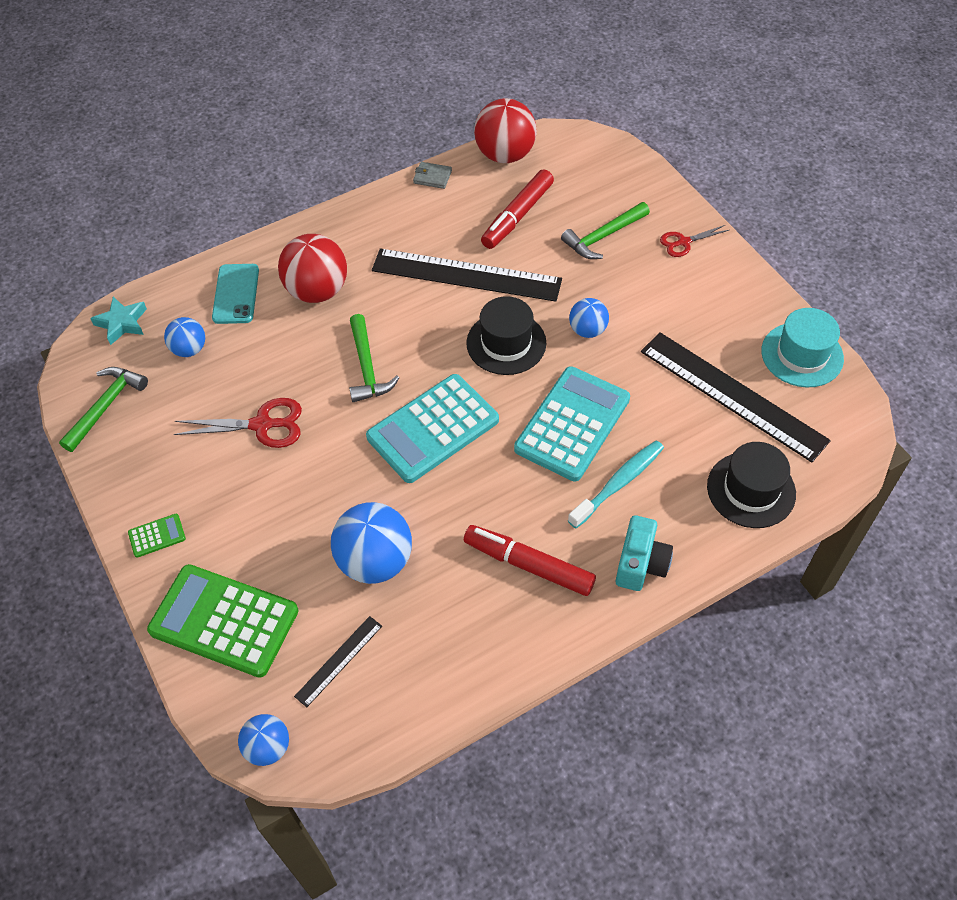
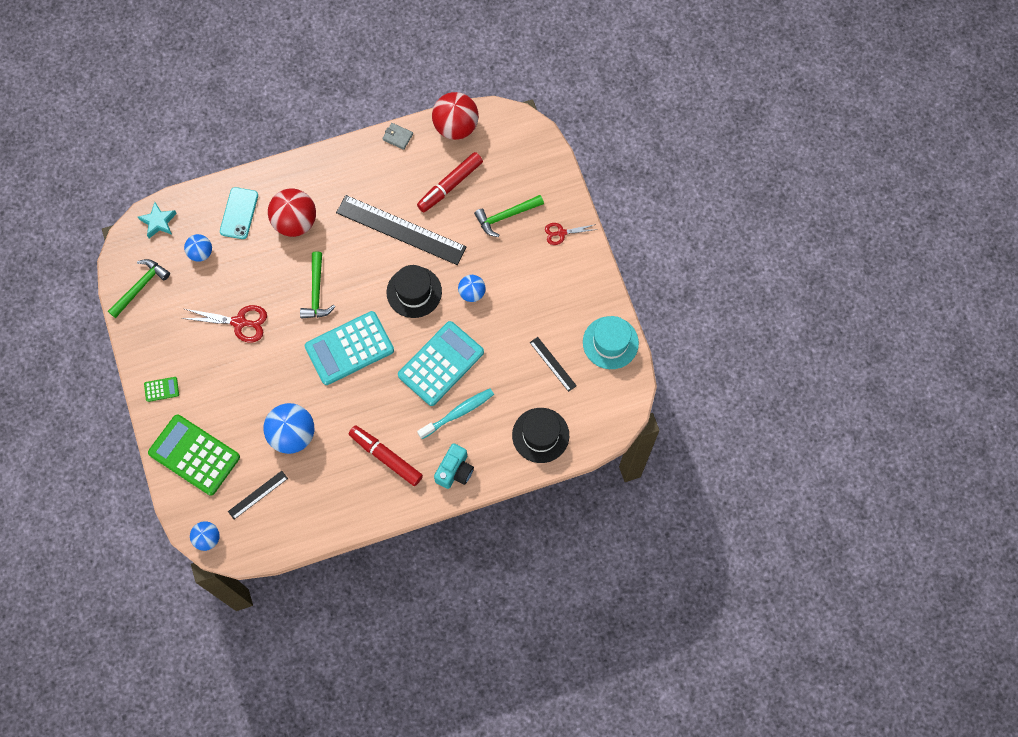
camera: 10 degrees right, 15 degrees up
(732, 395) = (553, 364): black ruler -> black ruler, size x0.46

